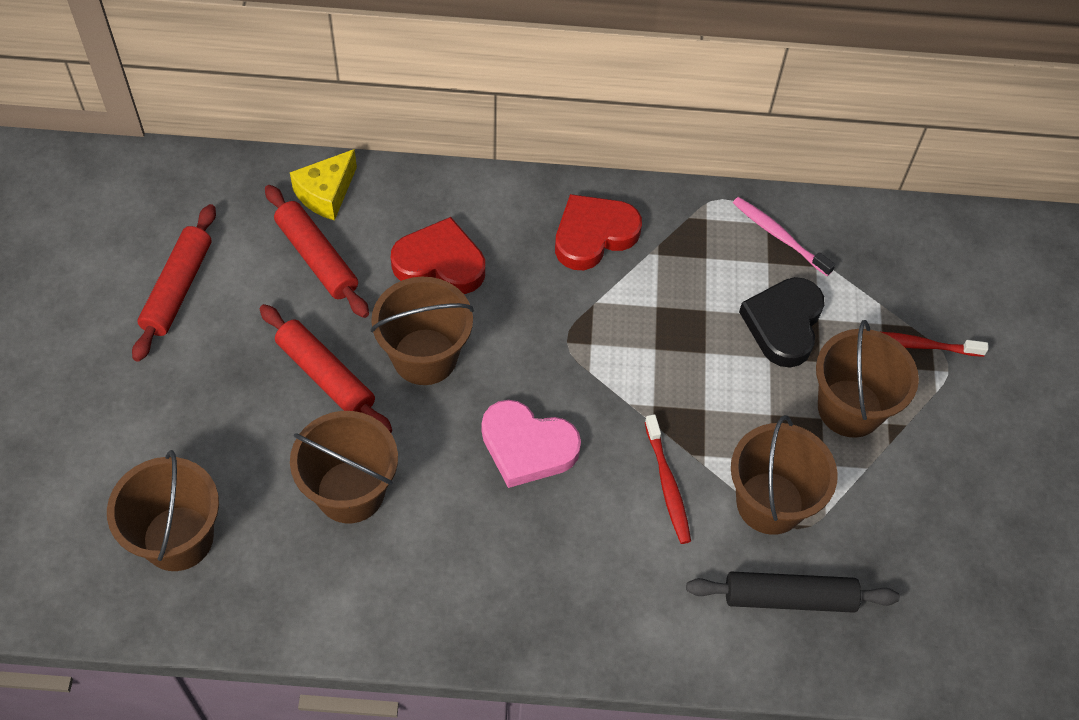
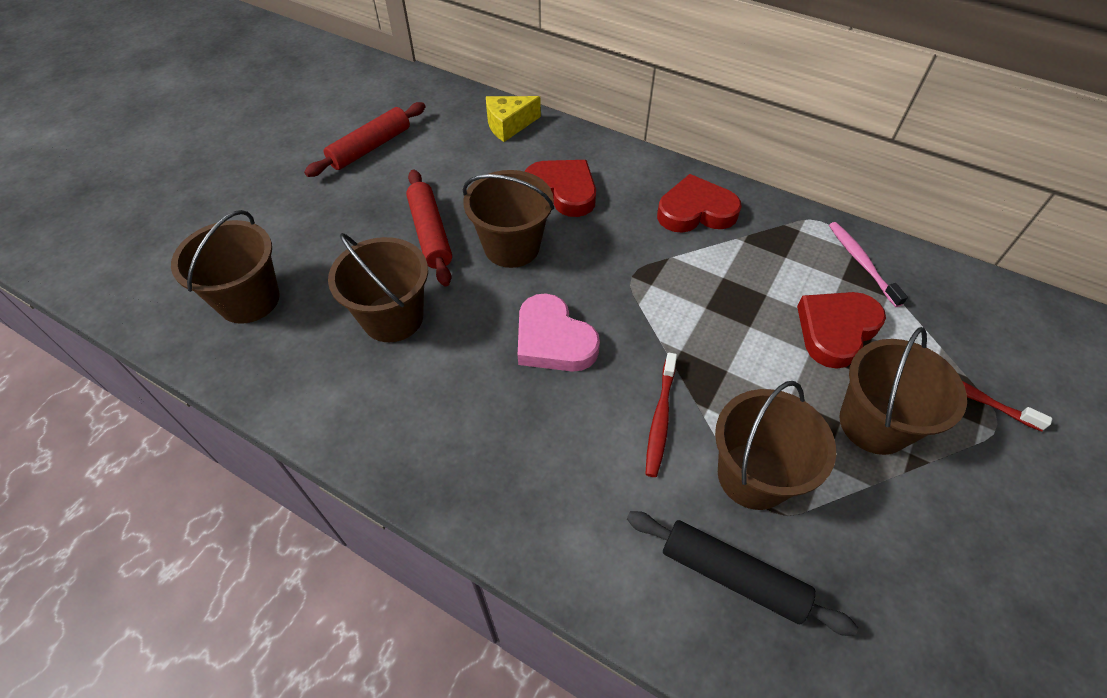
camera: 30 degrees right, 5 degrees down
(317, 258) = (476, 160): red rolling pin -> none
(783, 324) = (836, 330): black heart -> red heart

